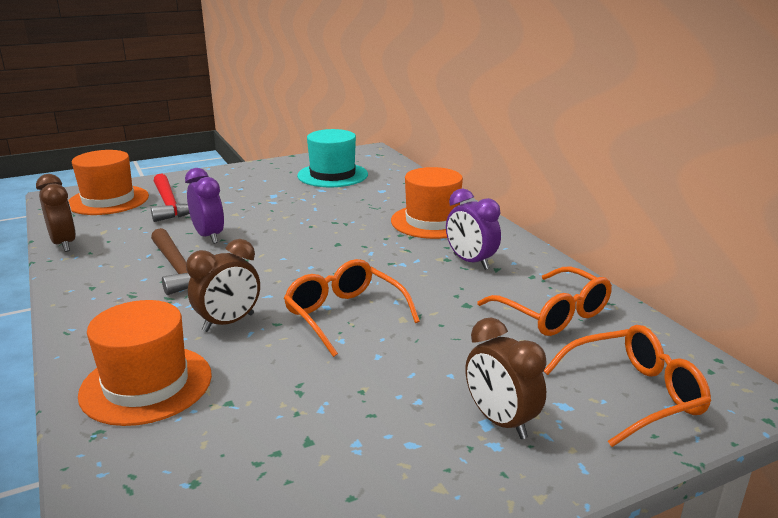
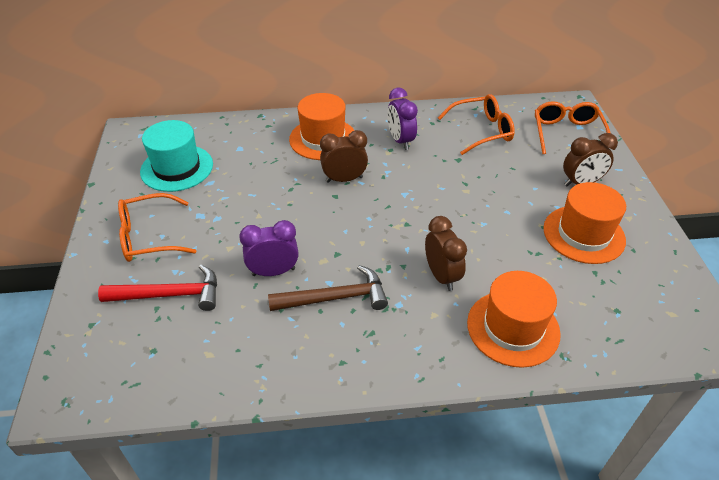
camera: 70 degrees left, 20 degrees up
(64, 244) = (224, 389): brown clock -> brown clock (344, 179)
(108, 200) = (113, 349): orange hat -> orange hat (583, 234)
(345, 315) = (452, 215): orange glasses -> orange glasses (149, 236)
(470, 262) = (400, 141): purple clock -> purple clock turned 90 degrees clockwise

